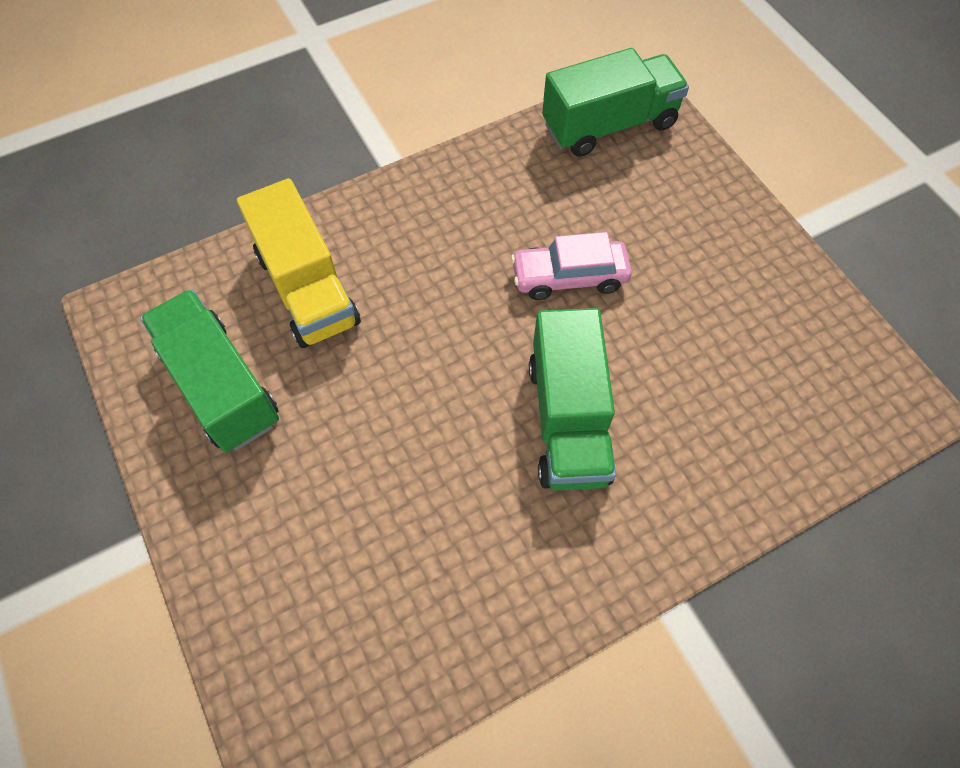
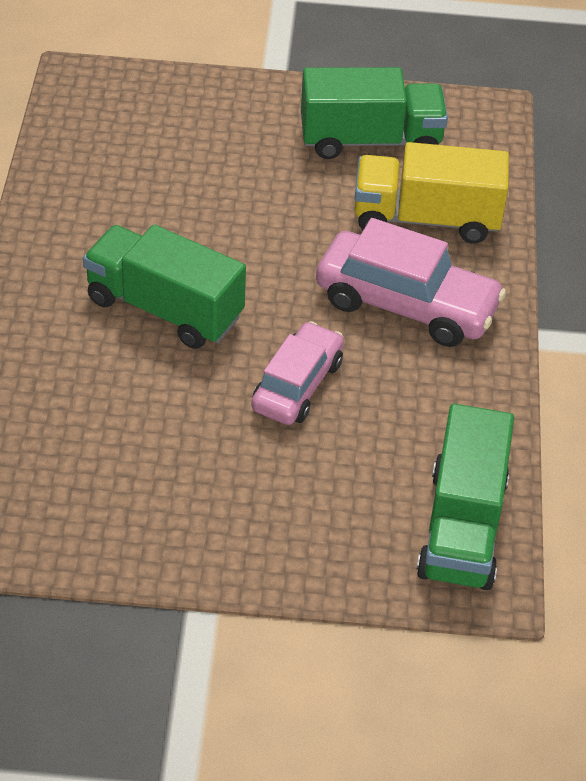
camera: 120 degrees right, 15 degrees down
(424, 252) = (406, 304): none -> pink car

